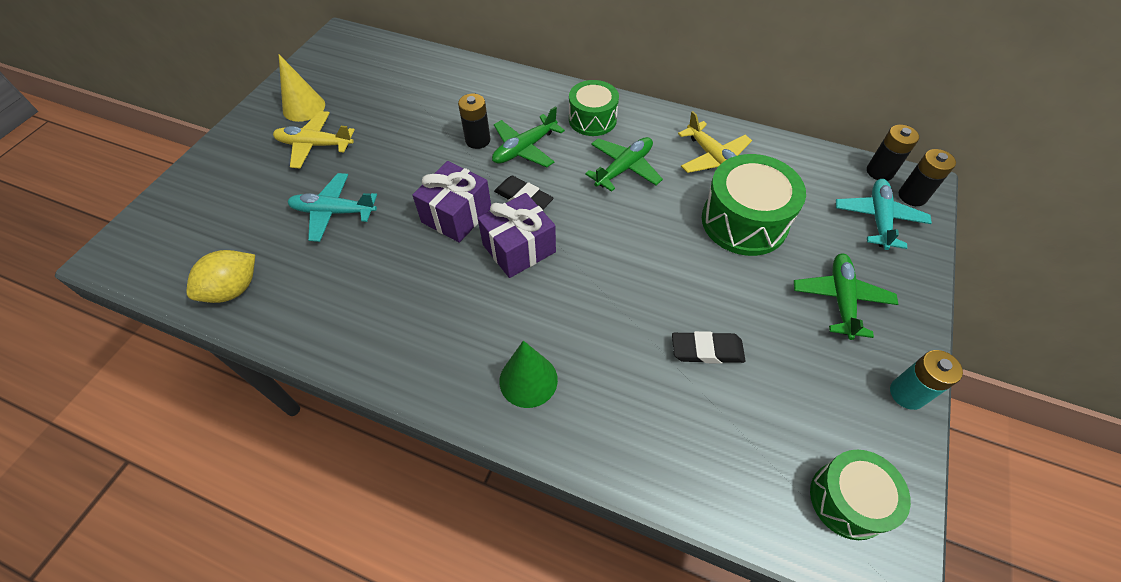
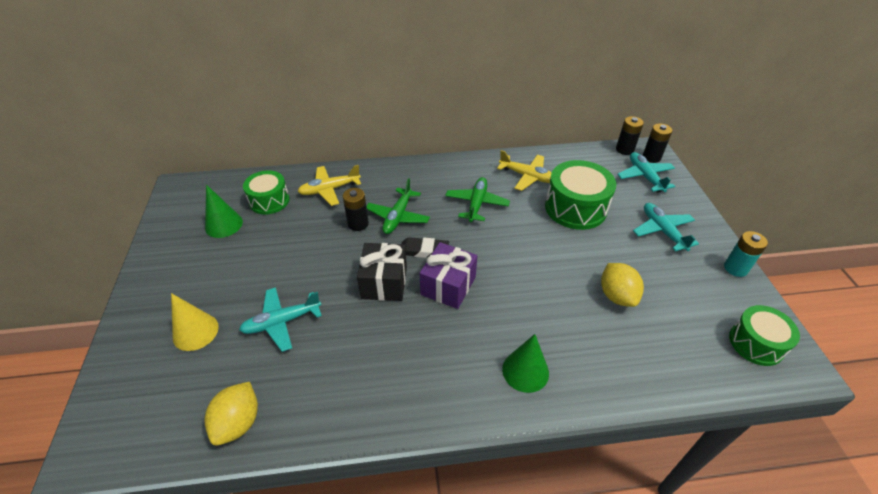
camera: 30 degrees left, 10 degrees down
(304, 107) = (189, 253): yellow cone -> yellow cone (195, 332)
(315, 145) = (223, 278): yellow plane -> yellow plane (329, 189)
(352, 90) = (224, 224): none -> green cone
(456, 215) = (384, 282): purple gift -> black gift
(592, 119) = (430, 180): green drum -> green drum (269, 201)
(707, 350) = (616, 296): black eraser -> yellow lemon
(841, 299) = (662, 231): green plane -> turquoise plane

